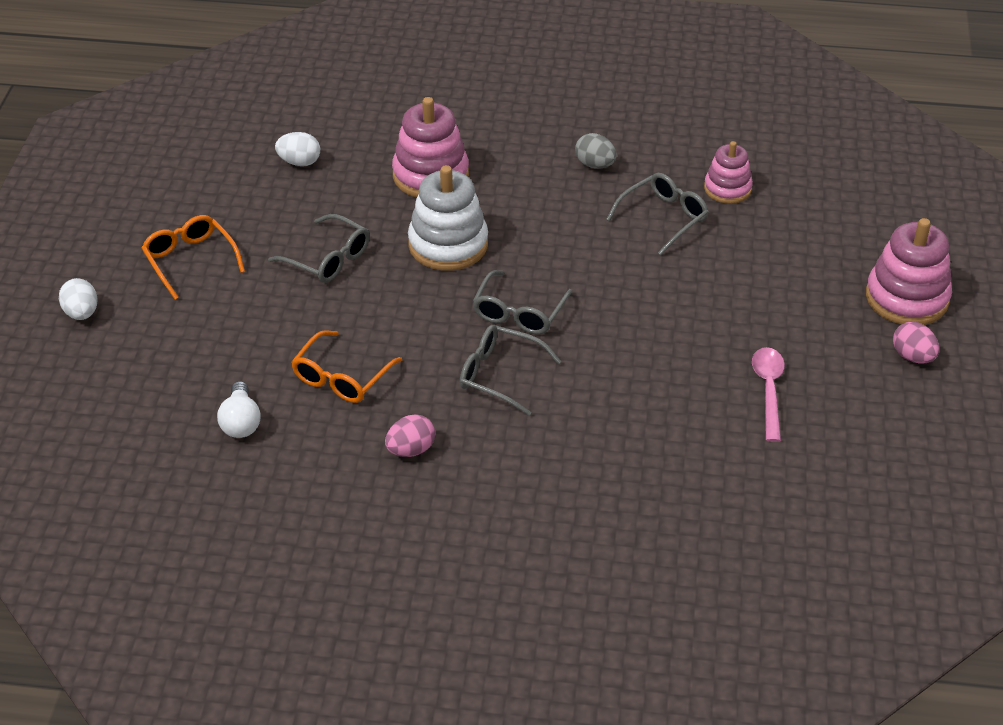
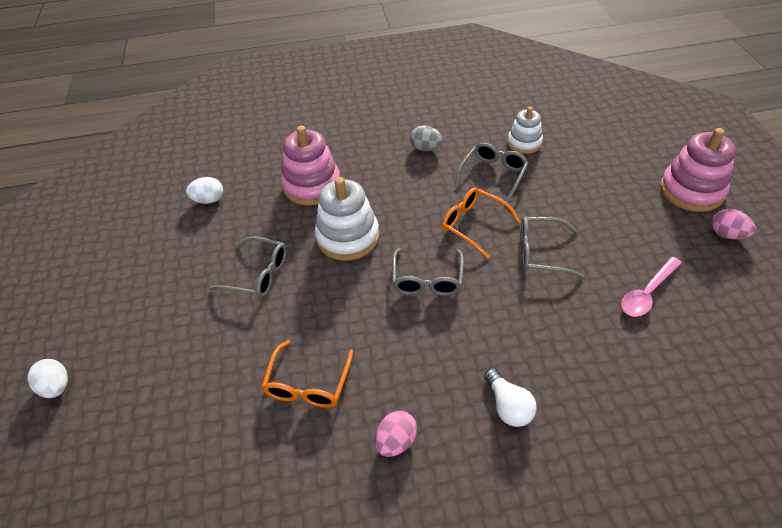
camera: 15 degrees left, 5 degrees up
(190, 260) = (143, 307): orange glasses -> orange glasses (473, 225)
(241, 422) = (233, 460): white light bulb -> white light bulb (508, 406)
(499, 375) = (438, 341): grey glasses -> grey glasses (541, 253)
(727, 189) = (524, 143): pink stacking toy -> white stacking toy
(768, 390) = (647, 293): pink spoon -> pink spoon turned 120 degrees counterclockwise

